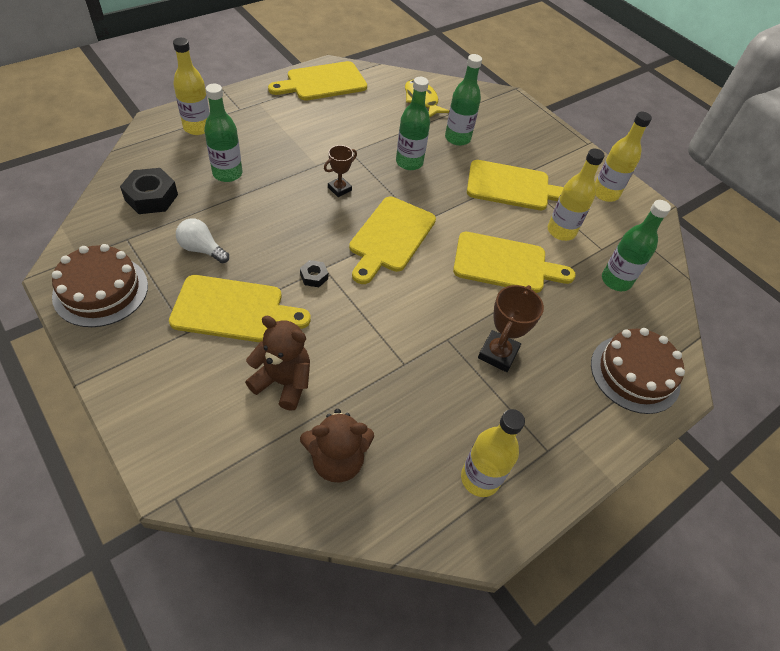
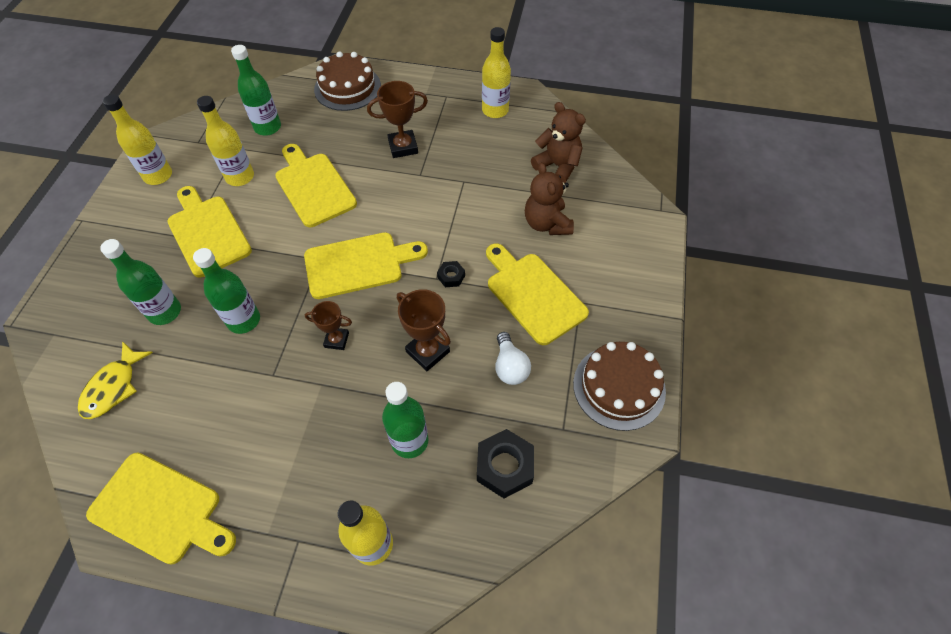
camera: 125 degrees left, 5 degrees up
(272, 220) = (427, 352): none -> brown trophy

